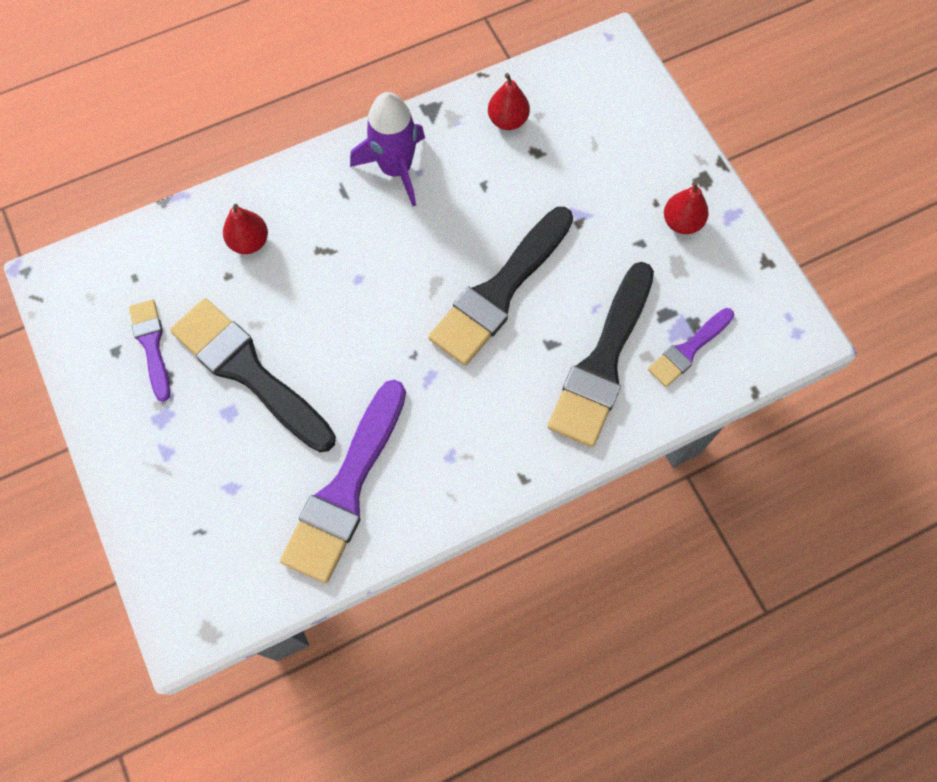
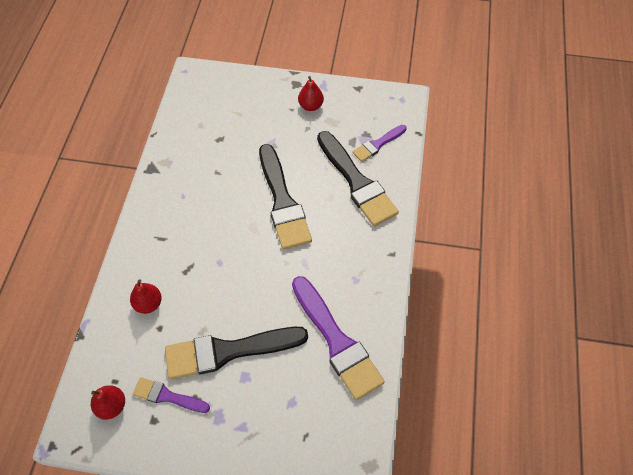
camera: 55 degrees left, 10 degrees down
(396, 169) = (171, 205): purple rocket -> none
(508, 120) = (190, 139): red pear -> red pear (112, 406)
(688, 349) = (377, 144): purple brush -> purple brush turned 60 degrees clockwise

